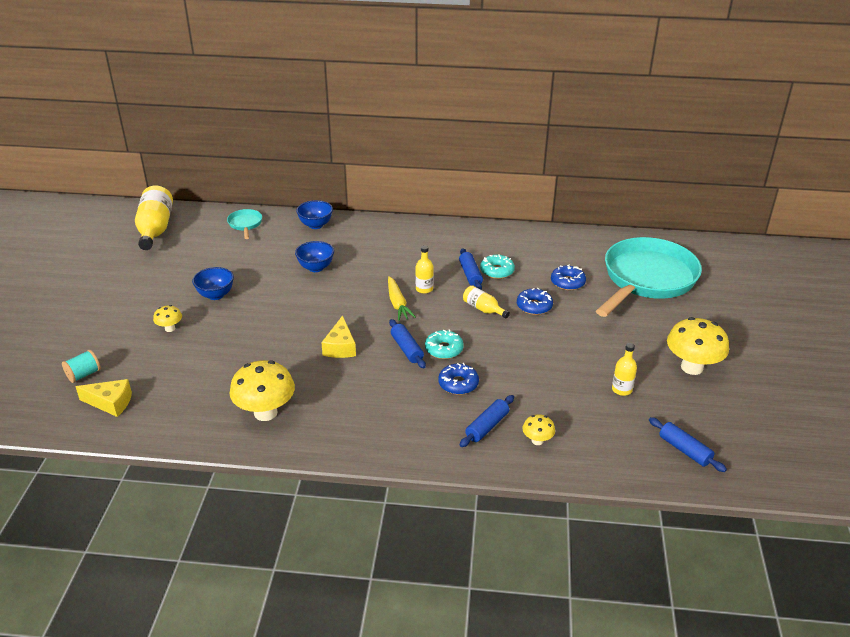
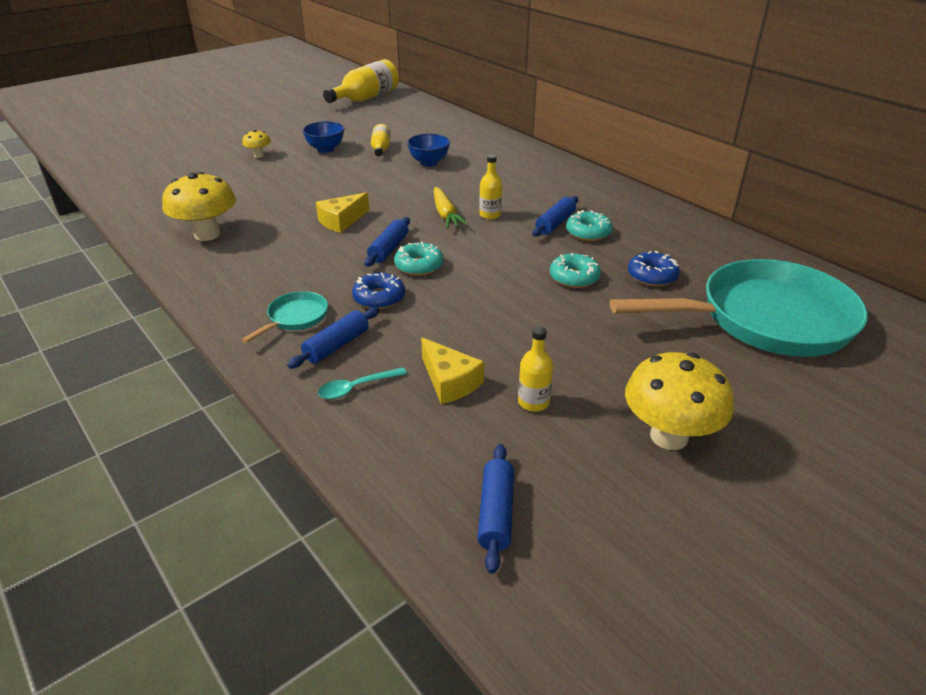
camera: 45 degrees right, 0 degrees up
(84, 374) = (163, 157): turquoise spool -> none
(110, 403) = (143, 179): yellow cheese -> yellow cheese (449, 382)
(245, 224) = (431, 117): turquoise pan -> turquoise pan (295, 318)
(315, 225) = (484, 136): blue bowl -> none
(397, 304) = (446, 214): yellow carrot -> yellow carrot turned 45 degrees counterclockwise
(483, 309) = (516, 255): yellow bottle -> yellow bottle (381, 149)
(487, 426) = (336, 345): blue rolling pin -> blue rolling pin turned 45 degrees counterclockwise
(534, 306) = (574, 277): blue donut -> turquoise donut
(537, 441) = (356, 388): yellow mushroom -> turquoise spoon

